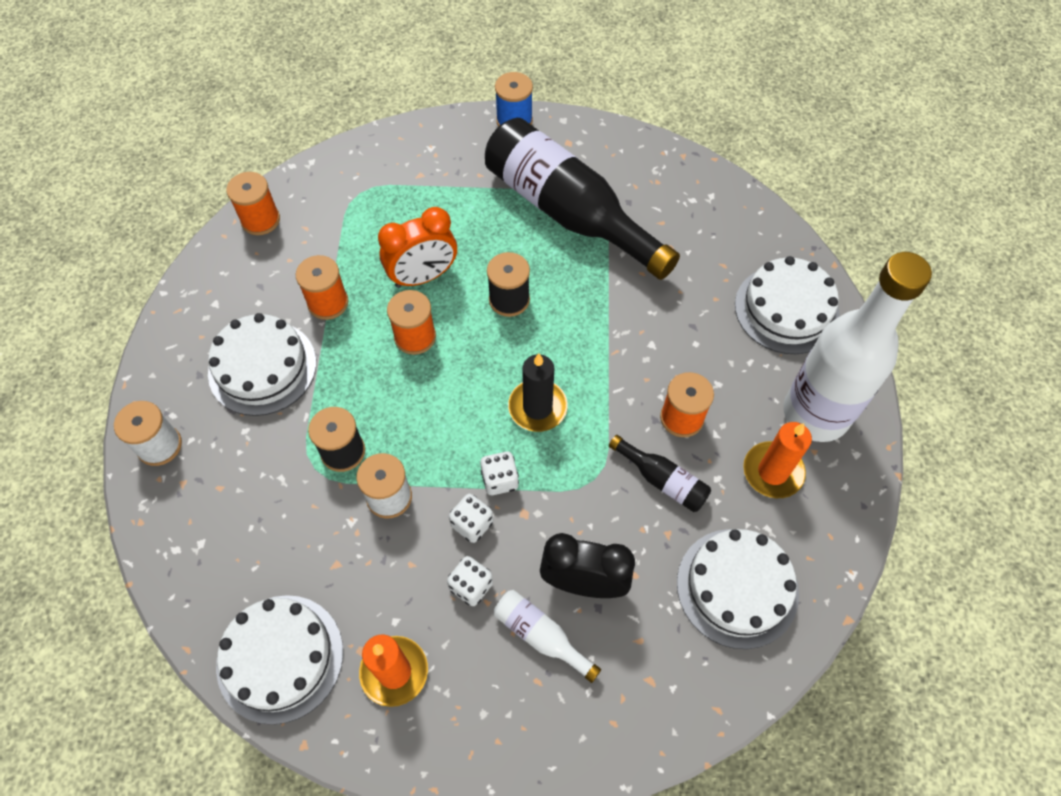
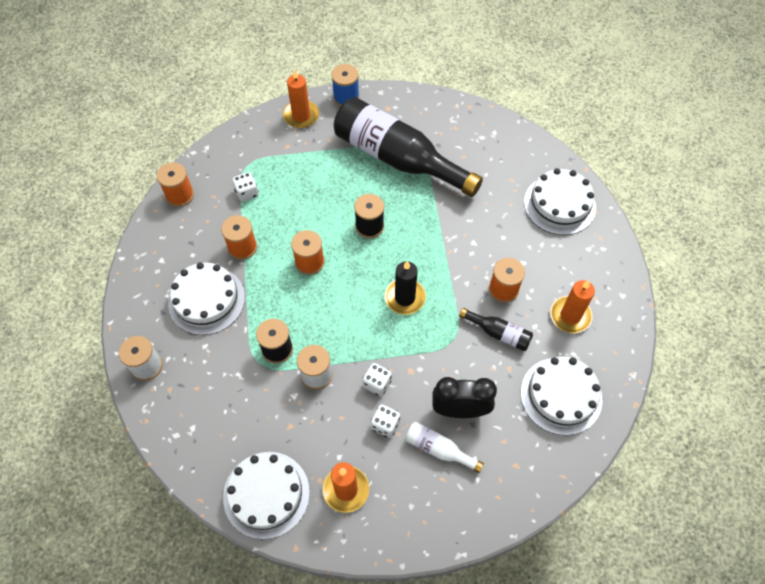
camera: 10 degrees left, 0 degrees up
(423, 276) = (306, 219): orange clock -> none
(447, 137) = (301, 116): none -> orange candle
(500, 480) = (389, 351): white dice -> white dice (247, 193)
(815, 413) = (591, 272): white bottle -> none

